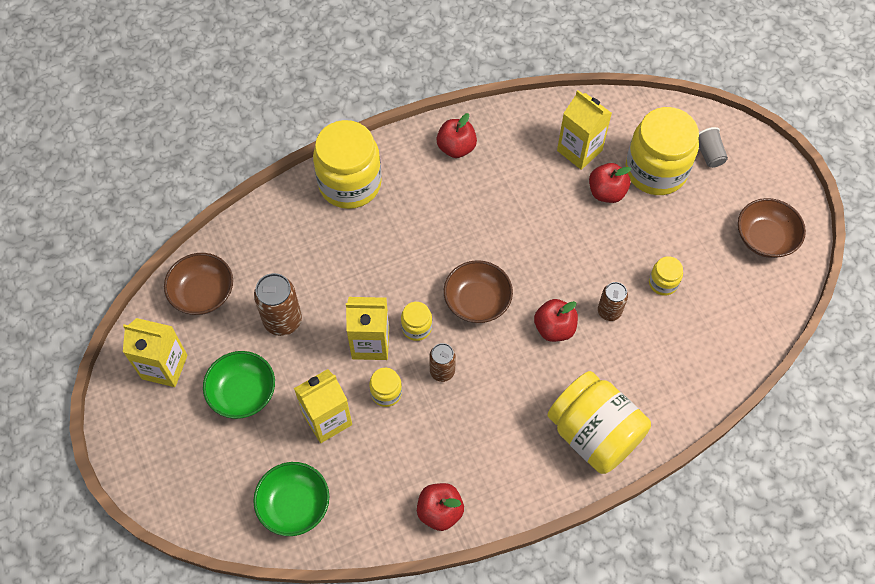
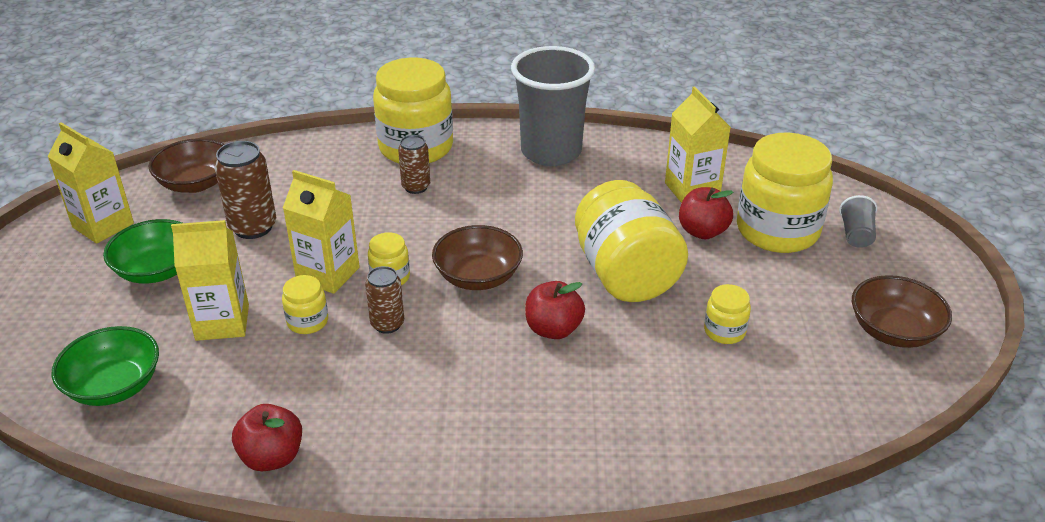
camera: 25 degrees right, 25 degrees down
(456, 148) = (551, 151): red apple -> grey cup
(594, 433) = (531, 450): yellow jar -> yellow jar (625, 274)
(609, 311) = (635, 336): brown can -> brown can (416, 187)

